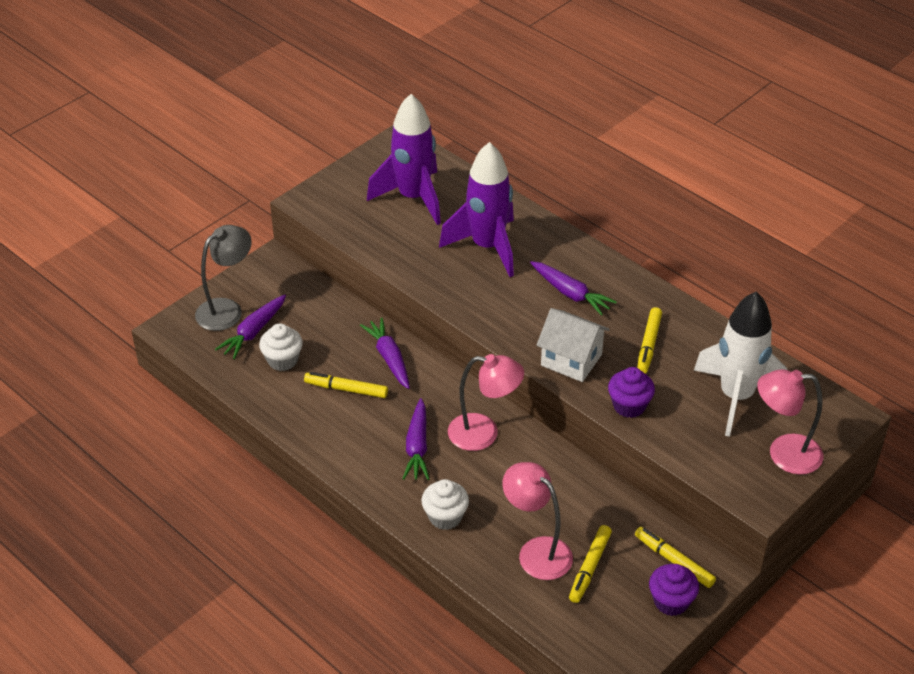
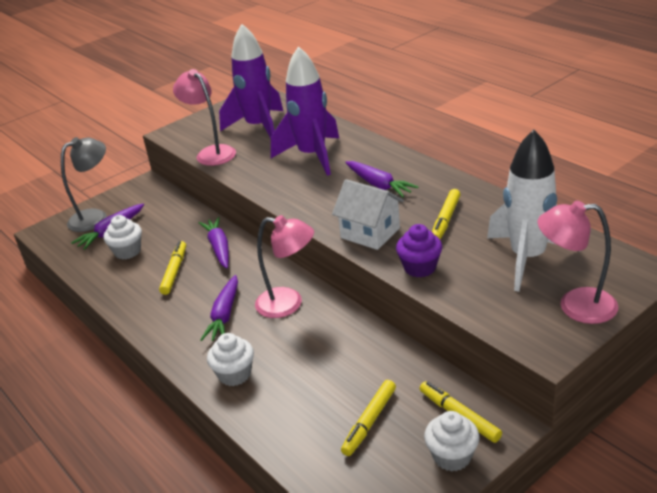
camera: 10 degrees right, 10 degrees down
(346, 389) = (174, 271): yellow marker -> yellow marker turned 75 degrees clockwise
(536, 551) = (317, 406): pink lamp -> pink lamp (211, 153)
(671, 601) = (452, 456): purple cupcake -> white cupcake

